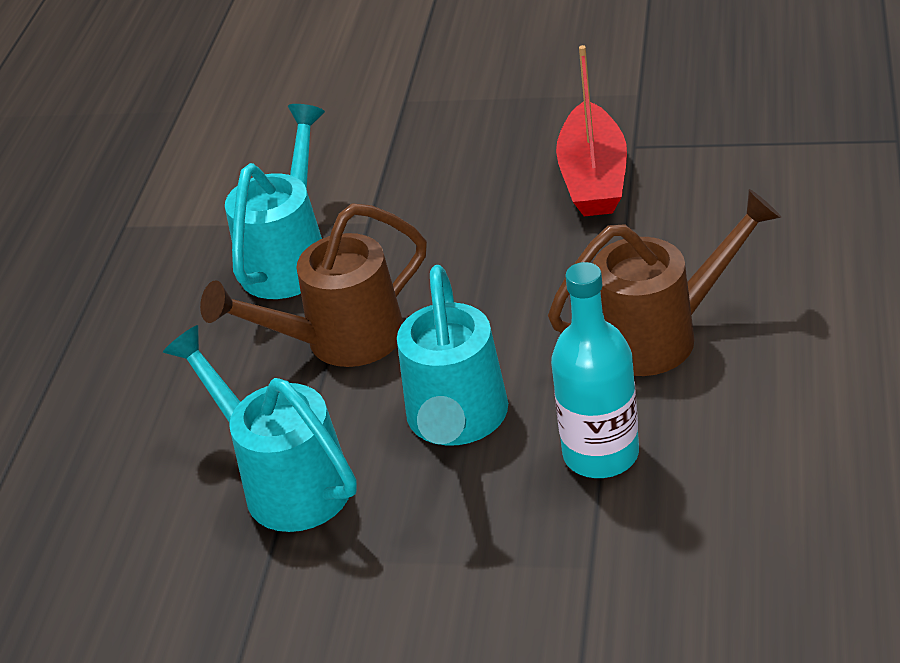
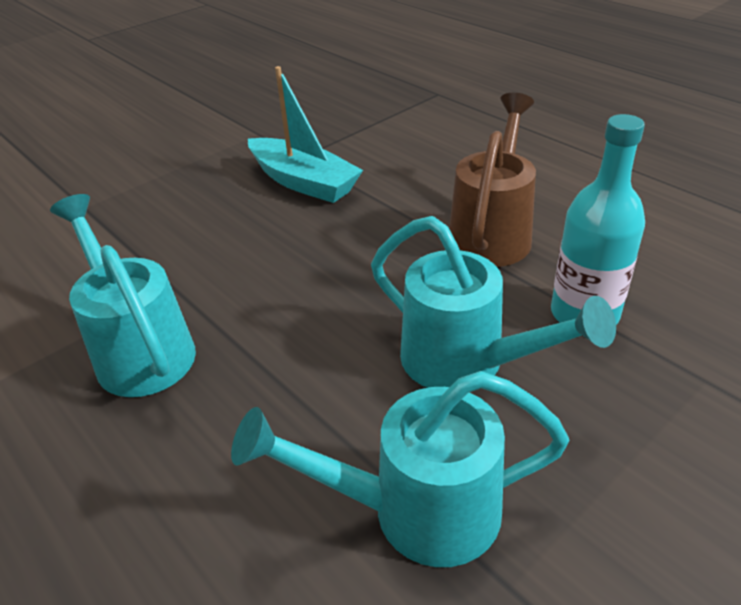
camera: 55 degrees left, 0 degrees up
(340, 341) = (284, 375): brown watering can -> none
(594, 178) = (304, 182): red boat -> turquoise boat

